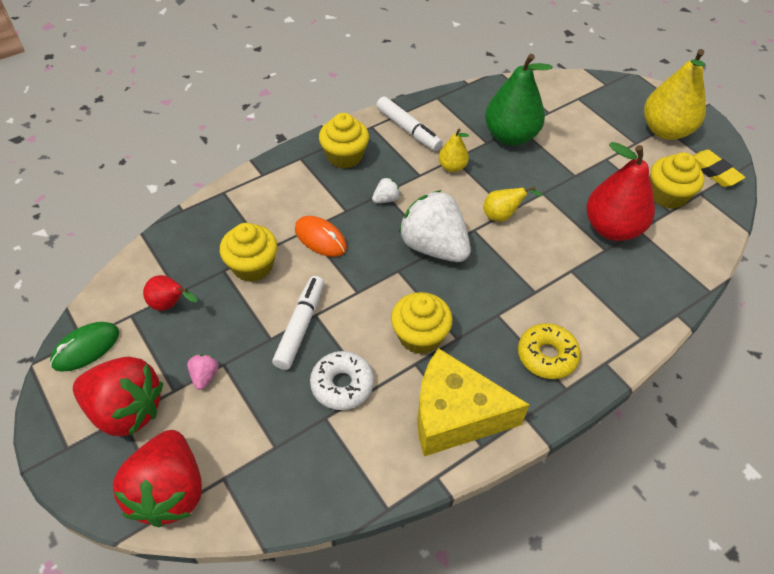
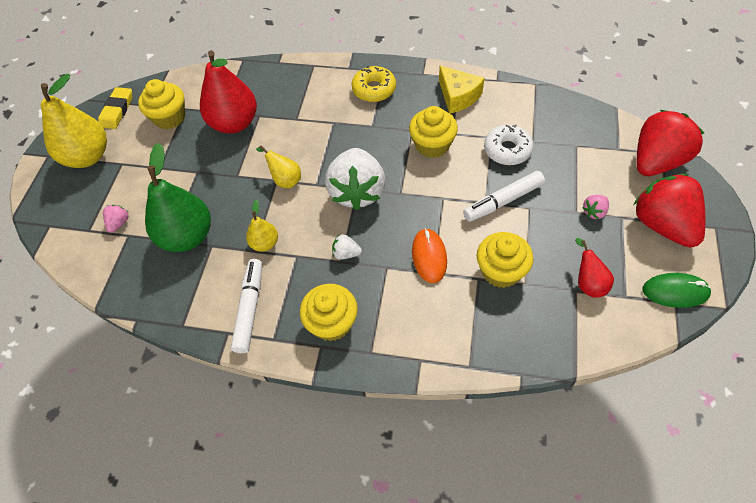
camera: 130 degrees left, 5 degrees up
(455, 415) = (458, 96): yellow cheese -> yellow cheese, size x0.65
(567, 113) = (119, 223): none -> pink strawberry

